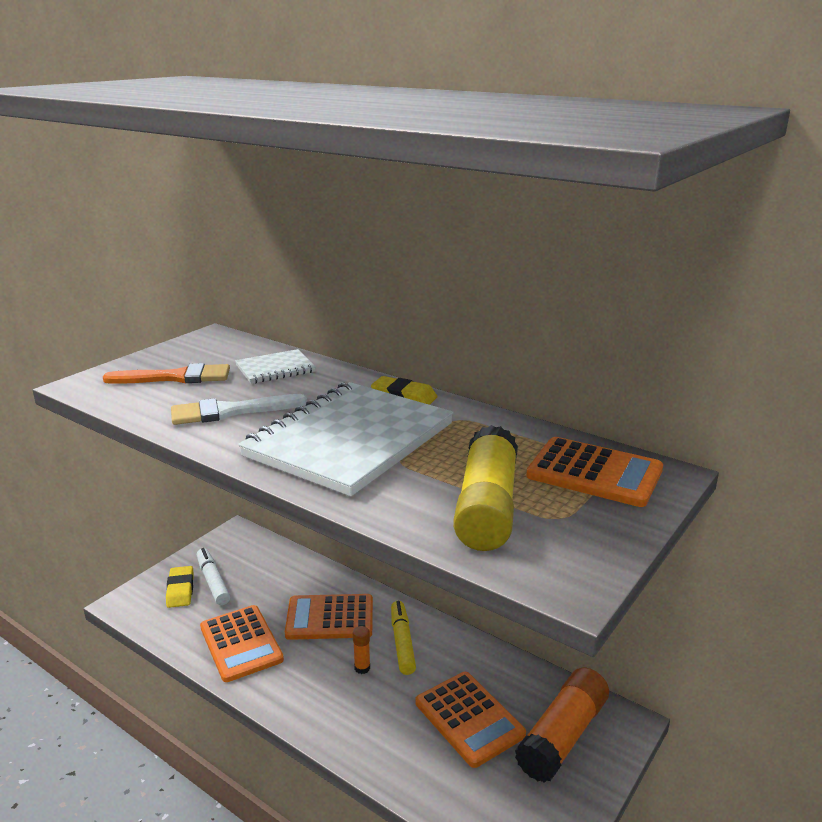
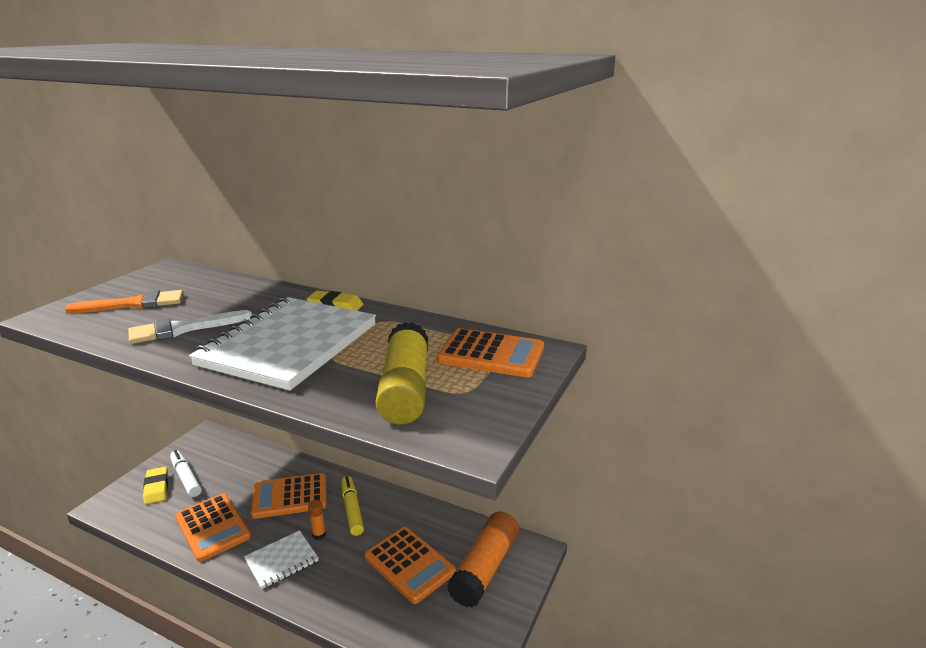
camera: 10 degrees left, 0 degrees up
(275, 369) = (224, 291): white notebook -> white notebook (281, 561)

